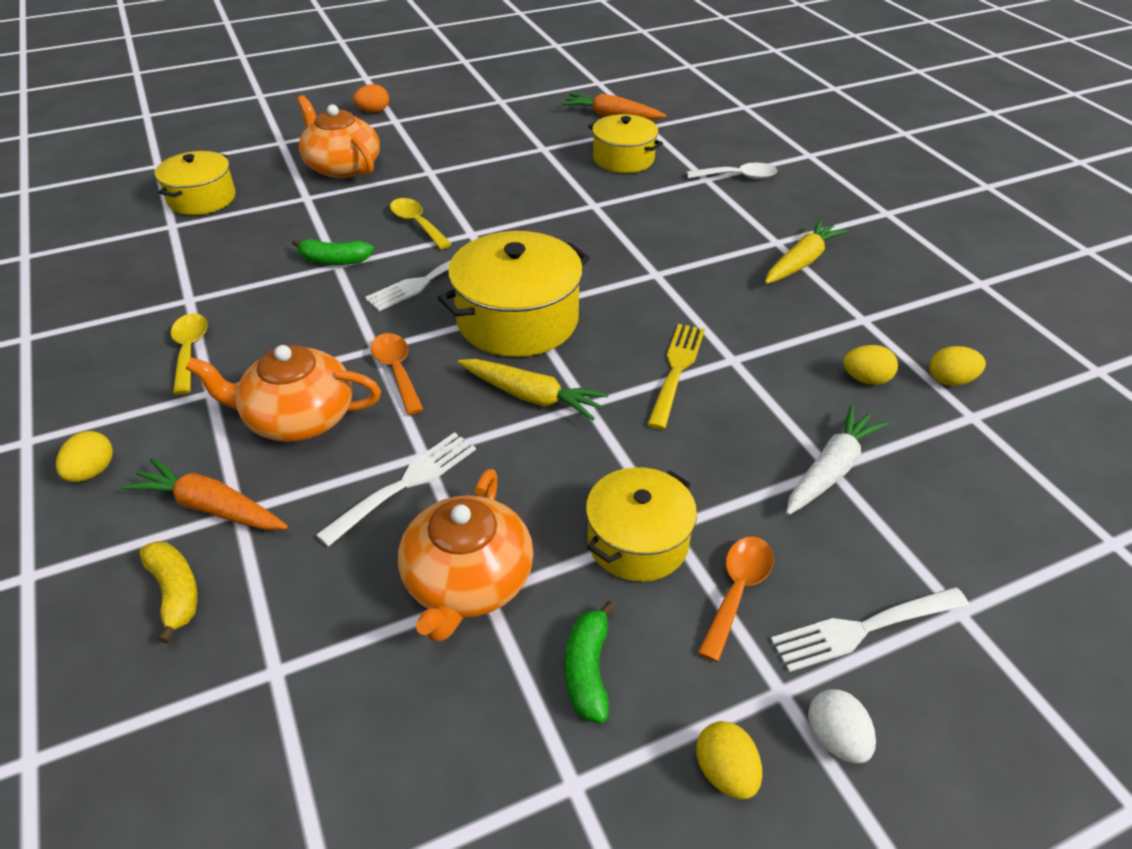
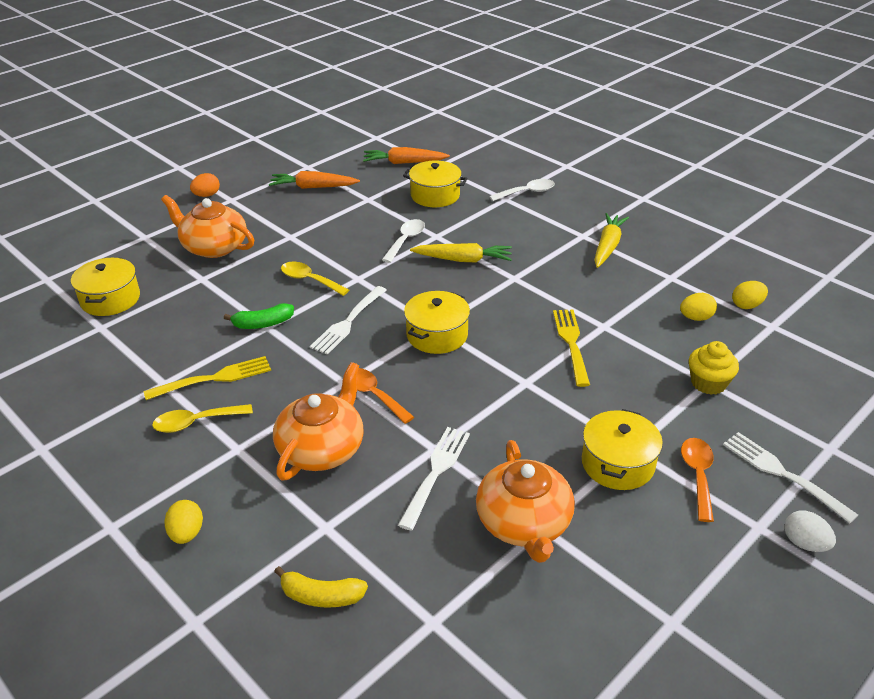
camera: 20 degrees left, 5 degrees down
(175, 592) = (321, 596): yellow banana -> yellow banana turned 150 degrees clockwise
(189, 351) = (196, 422): yellow spoon -> yellow spoon turned 75 degrees counterclockwise
(211, 507) = (303, 530): orange carrot -> orange carrot (313, 187)
(241, 308) = (213, 379): none -> yellow fork
(298, 417) = (322, 448): orange teapot -> orange teapot turned 135 degrees clockwise
(517, 319) = (437, 335): yellow pot -> yellow pot, size x0.64
(531, 396) = (483, 387): yellow carrot -> yellow carrot (463, 260)
(555, 203) = (406, 240): none -> white spoon
(588, 670) = (637, 552): green banana -> none
(725, 772) = (755, 583): yellow egg -> none
(830, 470) = (708, 383): white carrot -> yellow cupcake
(864, 628) = (783, 474): white fork -> white fork turned 90 degrees clockwise

